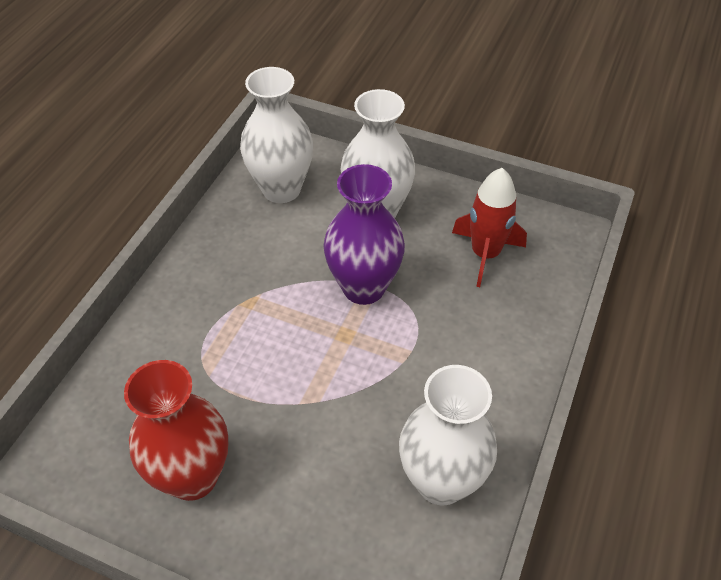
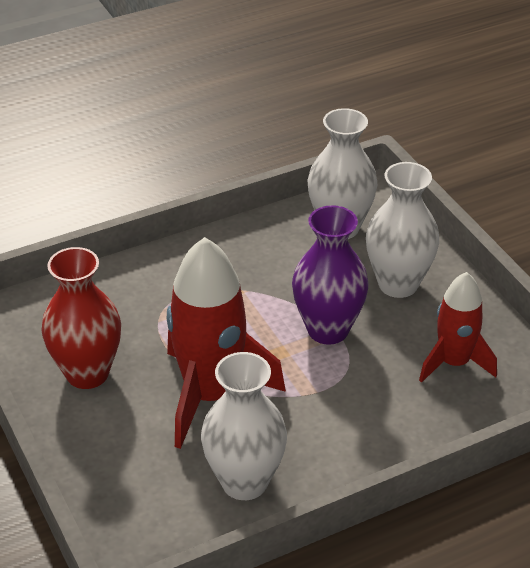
camera: 40 degrees right, 10 degrees down
(328, 417) = (210, 395): none -> red rocket

